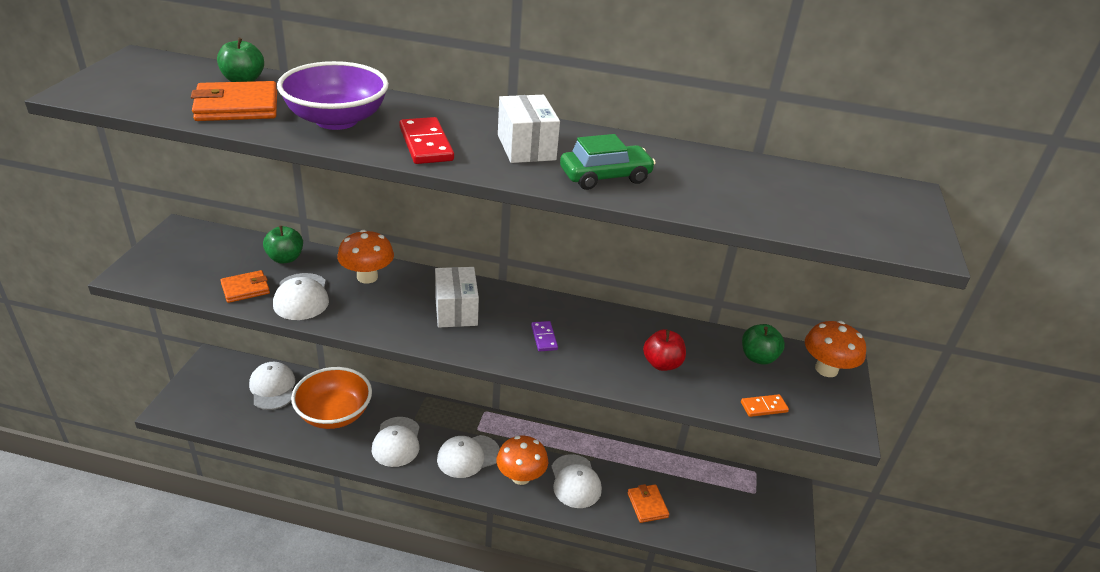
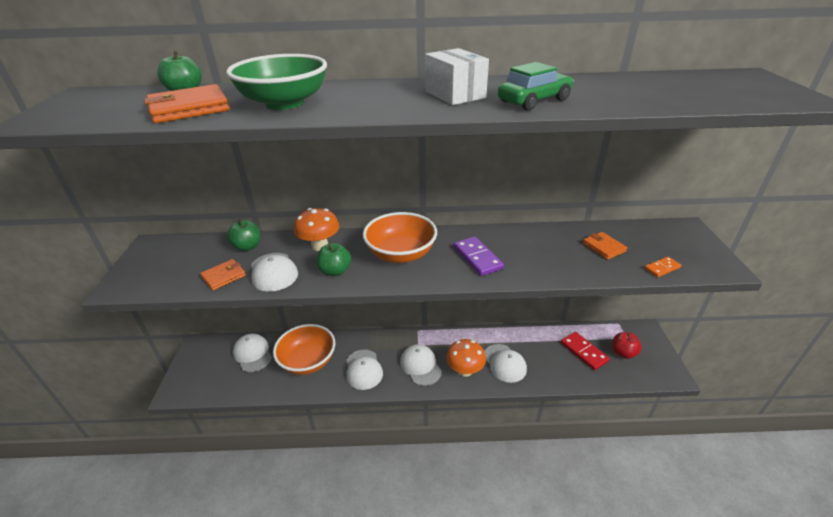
camera: 10 degrees left, 0 degrees up
(336, 120) = (284, 103): purple bowl -> green bowl
(426, 144) = (372, 105): red domino -> red domino (583, 352)
(456, 310) = (401, 254): white box -> orange bowl
(468, 456) = (420, 366): white cap -> white cap turned 105 degrees clockwise
(544, 338) = (477, 258): purple domino -> purple domino, size x1.68
(647, 505) = (561, 366): orange wallet -> orange wallet (603, 247)
(662, 364) = (572, 256): red apple -> red apple (623, 353)
(758, 357) = (633, 236): green apple -> green apple (335, 271)
(826, 369) = (682, 233): orange mushroom -> none

